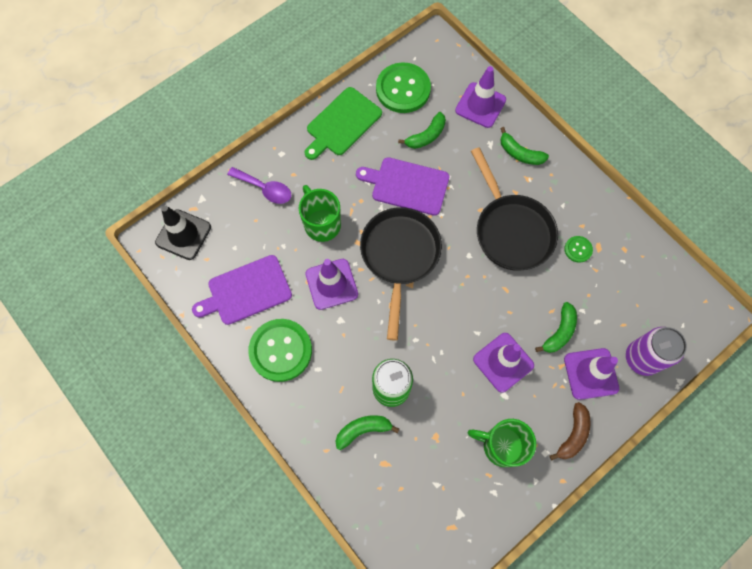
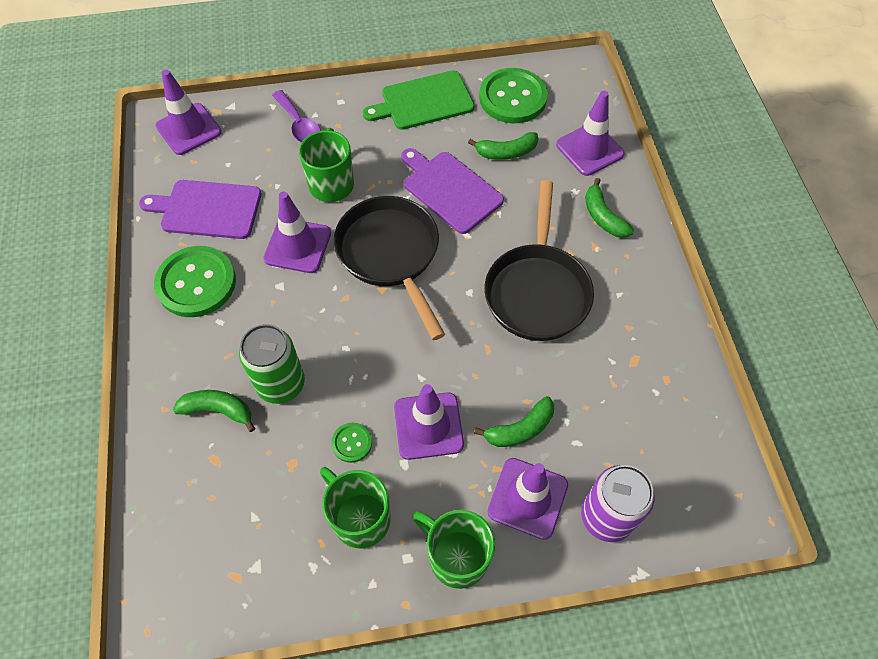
camera: 30 degrees right, 10 degrees down
(183, 234) = (189, 129): black traffic cone -> purple traffic cone
(399, 256) = (391, 255): black pan -> black pan turned 60 degrees counterclockwise
(573, 434) = (456, 556): brown banana -> green mug
(578, 249) = (606, 350): green button -> green button (352, 443)

